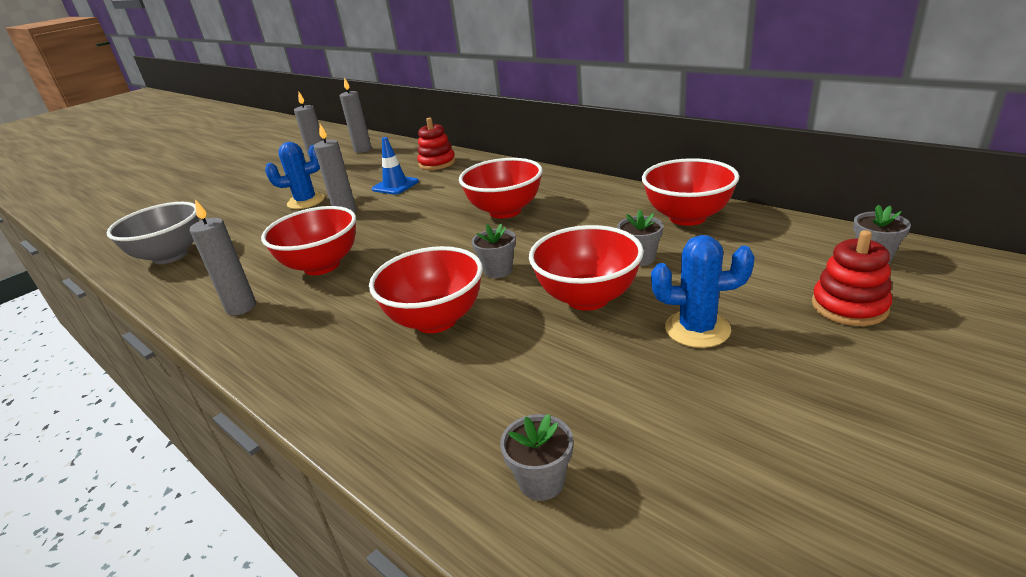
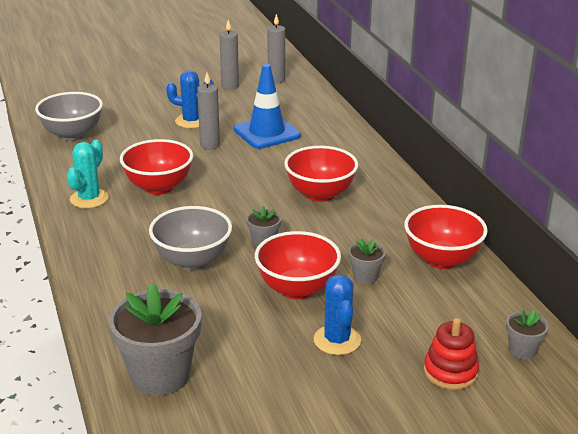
camera: 25 degrees right, 0 degrees up
(241, 307) = (89, 199): grey candle -> turquoise cactus
(395, 185) = (266, 133): blue traffic cone -> blue traffic cone, size x1.60
(436, 320) = (192, 261): red bowl -> grey bowl
(437, 163) = (319, 122): red stacking toy -> none
(541, 481) = (160, 375): grey flower pot -> grey flower pot, size x2.10
(697, 329) = (337, 340): blue cactus -> blue cactus turned 45 degrees clockwise

